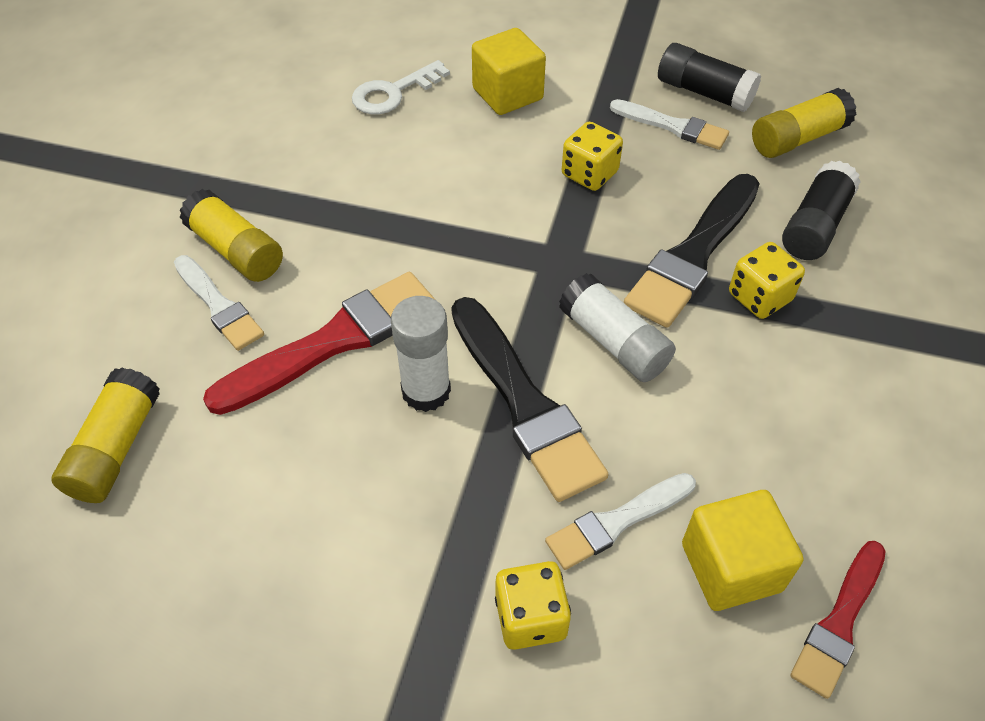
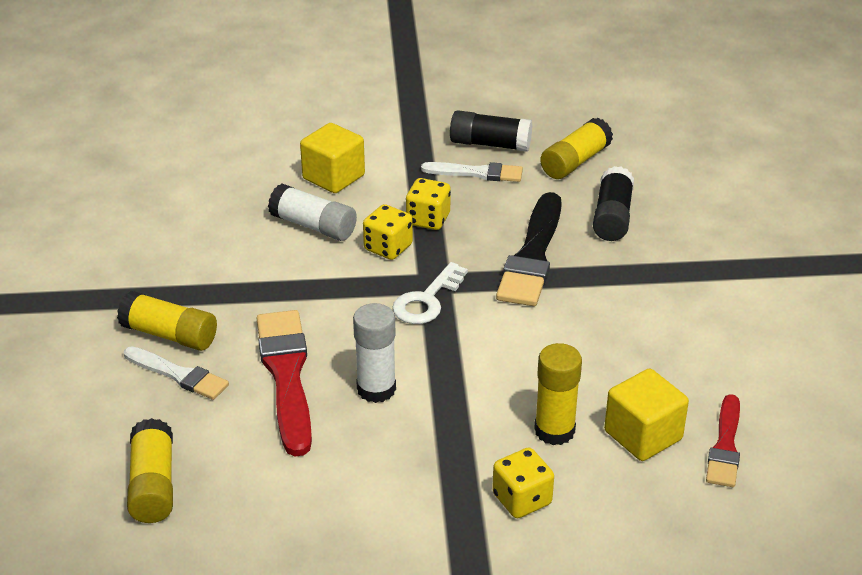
camera: 20 degrees left, 15 degrees down
(333, 342) = (286, 376): red brush -> red brush turned 45 degrees counterclockwise
(393, 92) = (237, 195): white key -> white key (427, 300)
(524, 403) = (453, 378): black brush -> none
(614, 342) = (500, 325): white glue stick -> white glue stick (313, 226)
(617, 522) = (554, 431): white brush -> yellow glue stick
(759, 297) = (592, 272): yellow dice -> yellow dice (388, 248)

